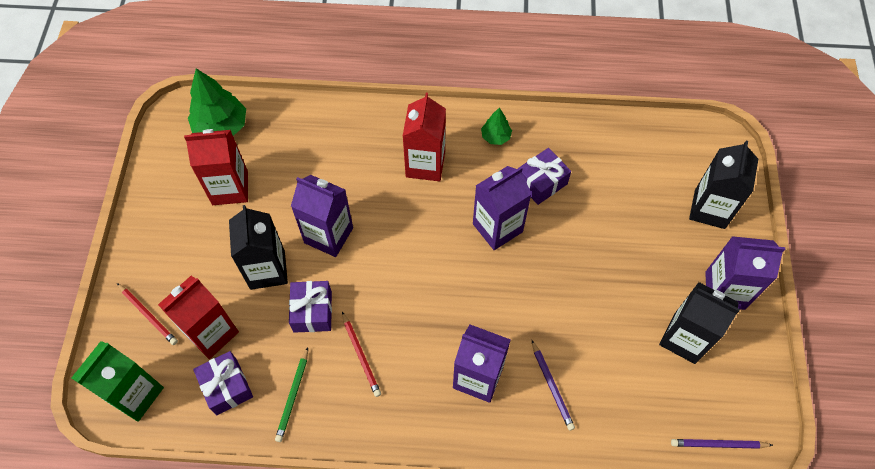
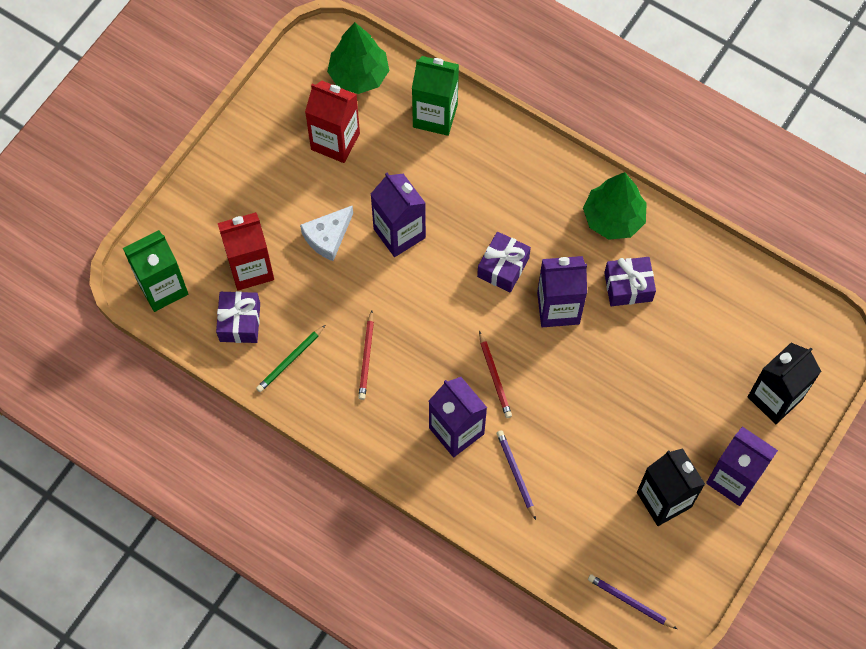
camera: 30 degrees right, 5 degrees up
(148, 315) = (205, 223): red pencil -> red pencil (494, 376)
(267, 270) = (328, 237): black carton -> white cheese
(304, 128) = (435, 116): none -> green carton
(312, 311) = (346, 296): purple gift -> purple gift (503, 267)
(425, 164) = (528, 211): red carton -> none
(495, 137) = (613, 218): green tree -> green tree, size x1.87
(552, 386) = (516, 474): purple pencil -> purple pencil turned 150 degrees clockwise

